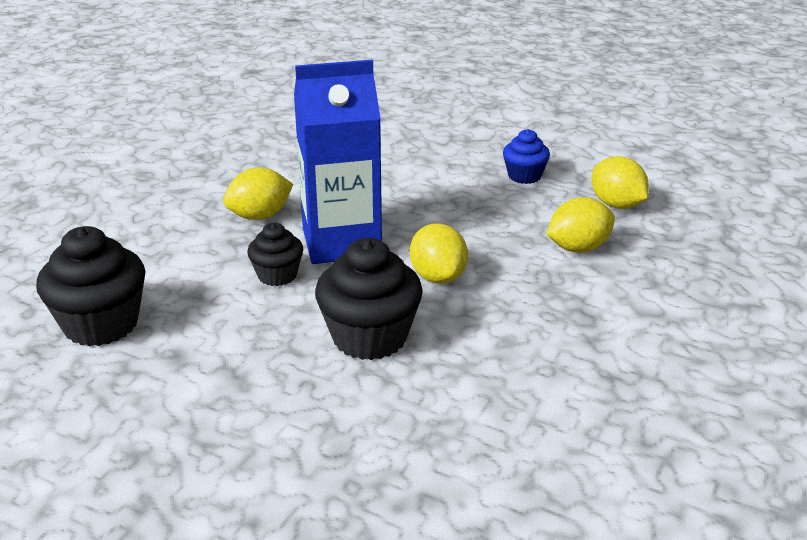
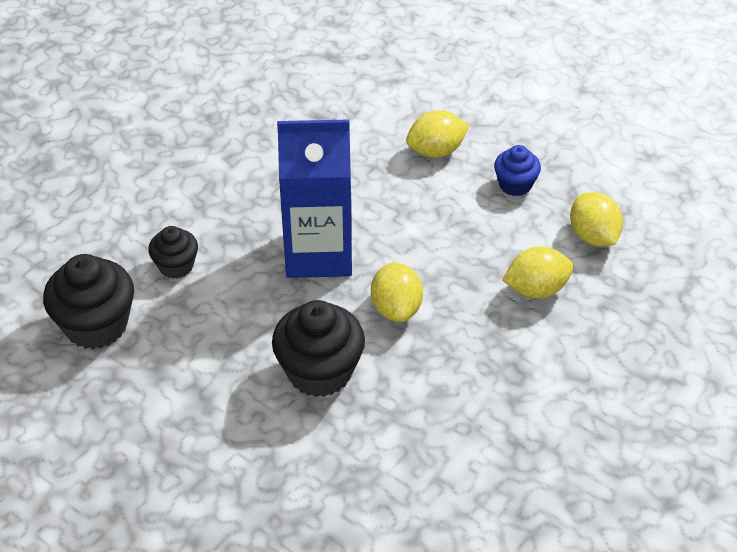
camera: 10 degrees right, 15 degrees up
(260, 216) = (250, 209): yellow lemon -> yellow lemon (436, 151)
(277, 275) = (253, 287): black cupcake -> black cupcake (176, 266)

